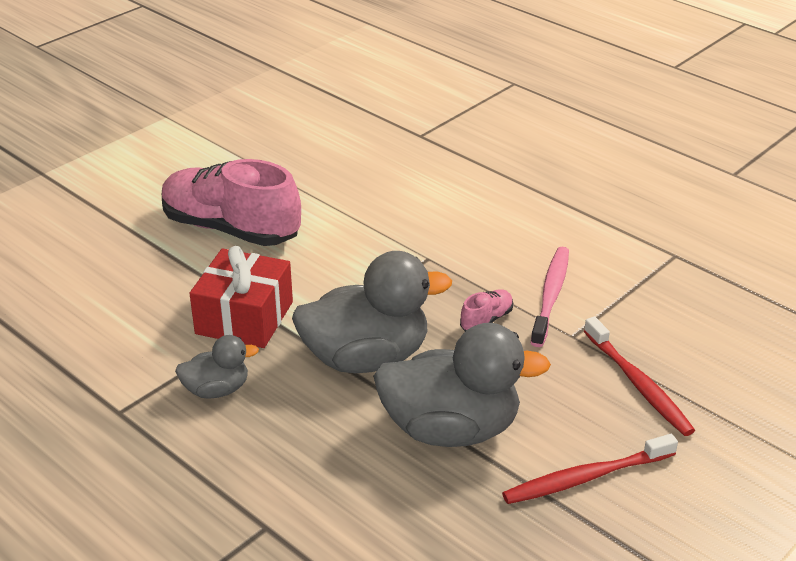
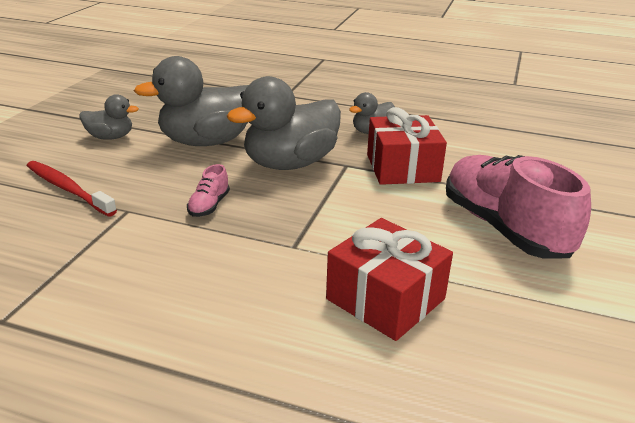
camera: 155 degrees right, 5 degrees down
(231, 229) = (504, 228): pink shoe -> pink shoe turned 120 degrees counterclockwise
(387, 203) = (385, 299): none -> red gift
(551, 295) = (153, 239): pink toothbrush -> none
(585, 478) = (110, 137): red toothbrush -> grey duck

